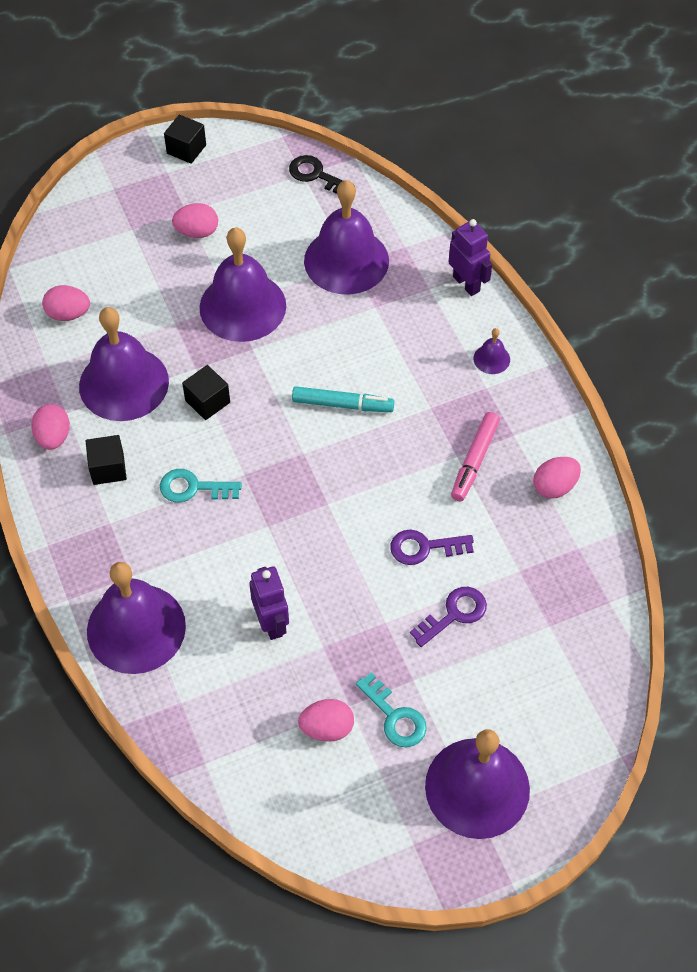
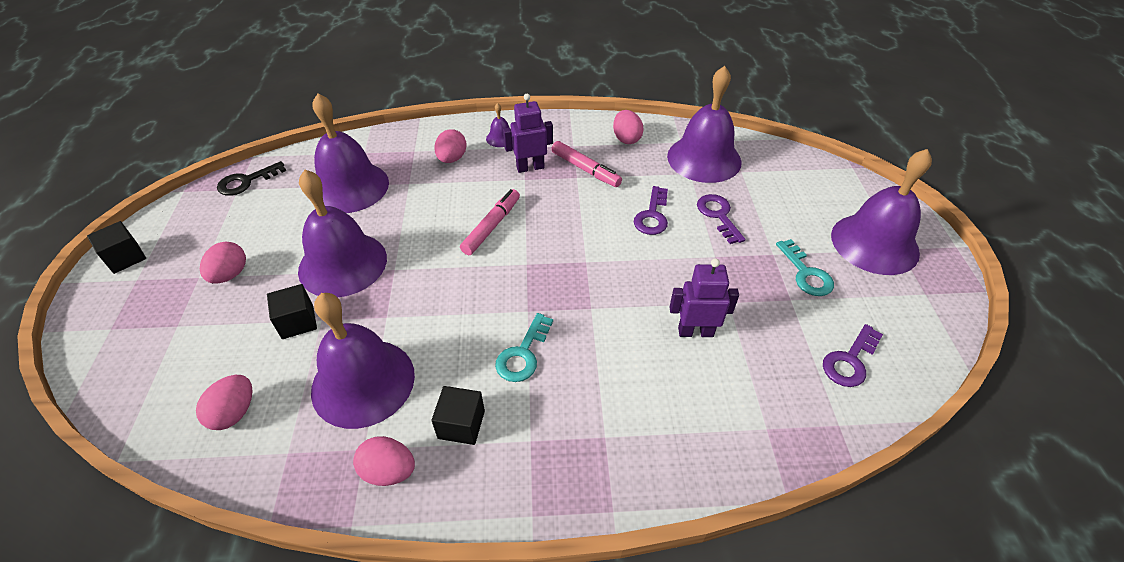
camera: 70 degrees left, 10 degrees down
(136, 628) = (670, 448): purple bell -> purple bell (704, 159)
(207, 401) = (430, 317): black cube -> black cube (297, 322)
(285, 768) = (850, 361): none -> purple key
(327, 728) = (811, 320): pink egg -> pink egg (452, 159)
(342, 404) = (491, 226): turquoise marker -> pink marker
(395, 717) = (806, 273): turquoise key -> turquoise key turned 90 degrees clockwise
(466, 284) = (425, 132): purple robot -> purple robot (530, 167)

